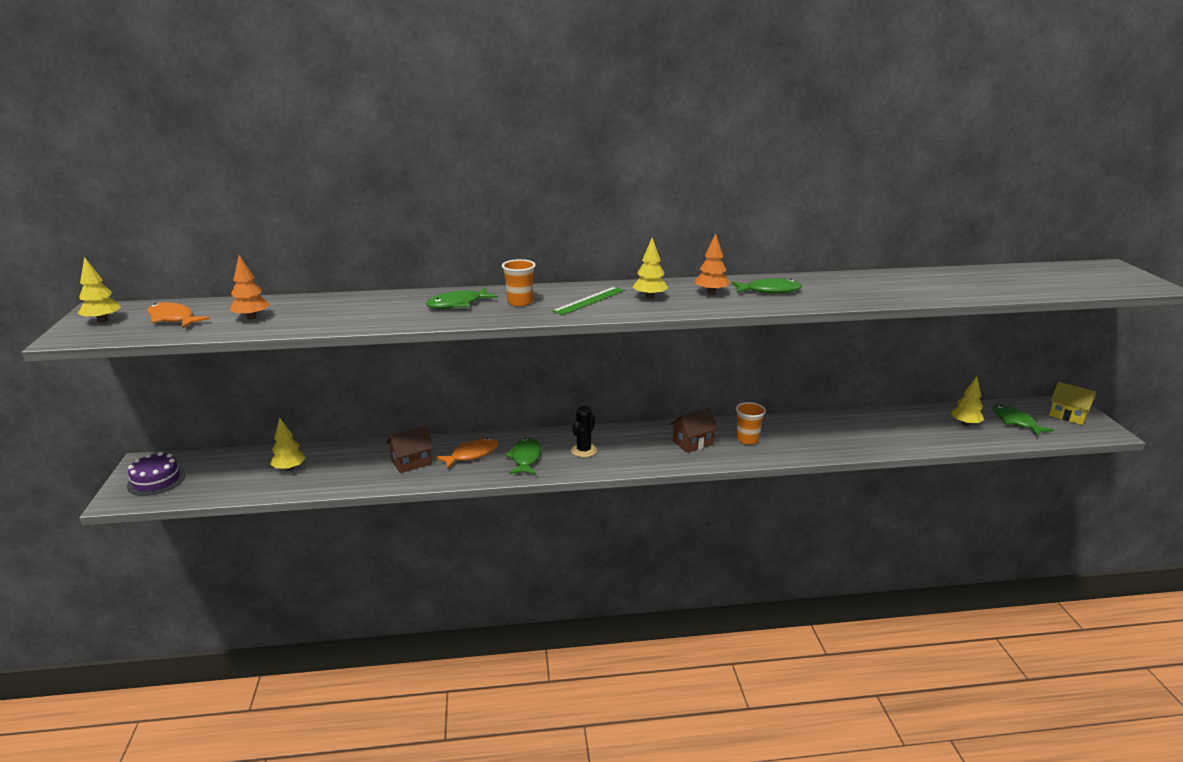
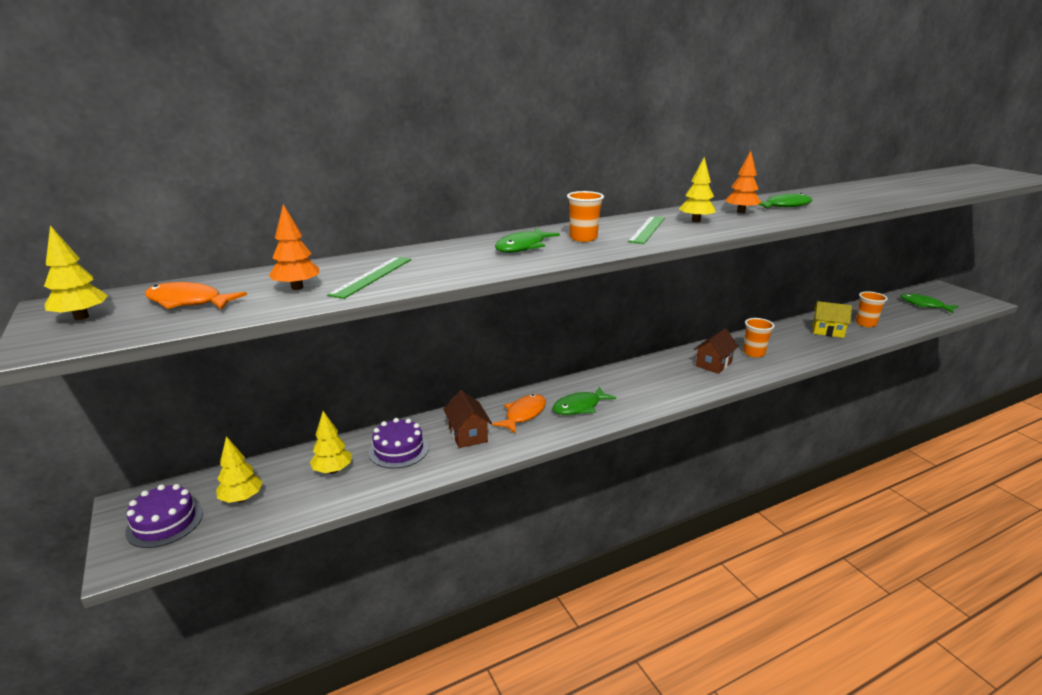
camera: 20 degrees left, 0 degrees up
(312, 315) = (372, 276): none -> green ruler
(349, 463) = (398, 450): none -> purple cake
(411, 462) = (468, 435): brown house -> brown house turned 60 degrees counterclockwise
(525, 458) = (579, 407): green fish -> green fish turned 105 degrees counterclockwise
(584, 450) = (627, 389): black cactus -> none
(913, 430) = (865, 323): none -> orange cup
(965, 424) = (894, 312): yellow tree -> yellow tree (242, 499)
(1068, 415) = (950, 295): yellow house -> yellow house (827, 331)

